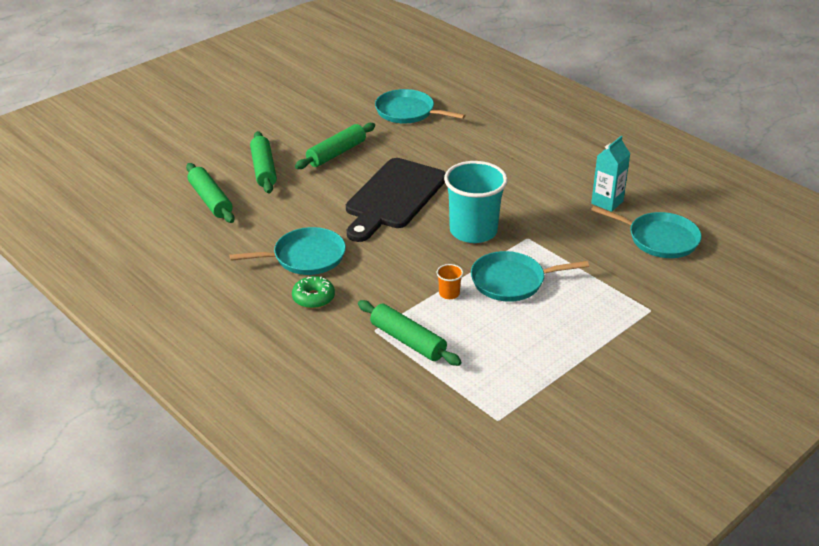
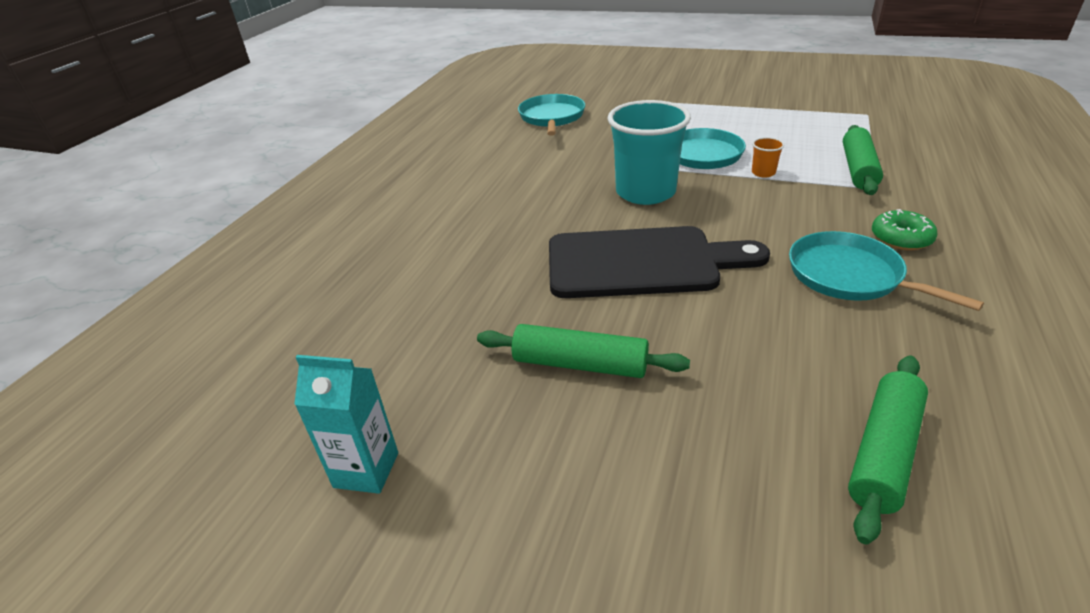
camera: 115 degrees left, 0 degrees up
(263, 169) = (715, 432): green rolling pin -> none
(408, 112) = (385, 341): turquoise pan -> none
(607, 202) = (514, 147): turquoise carton -> turquoise carton (366, 470)

